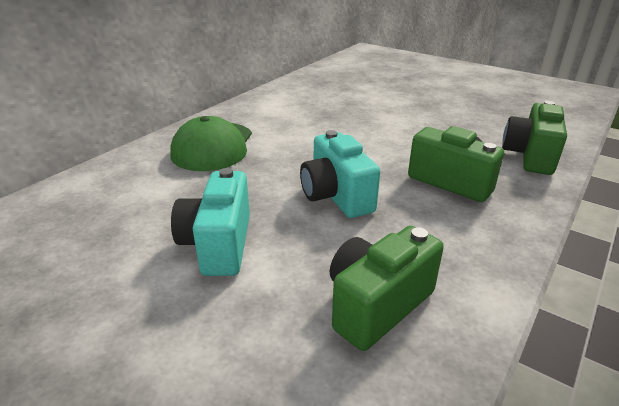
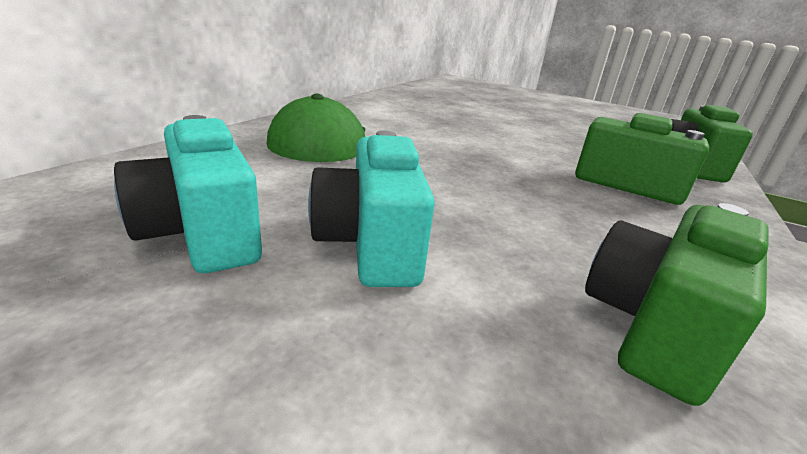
camera: 10 degrees left, 5 degrees down
(336, 196) = (503, 194): turquoise camera -> turquoise camera (202, 233)

